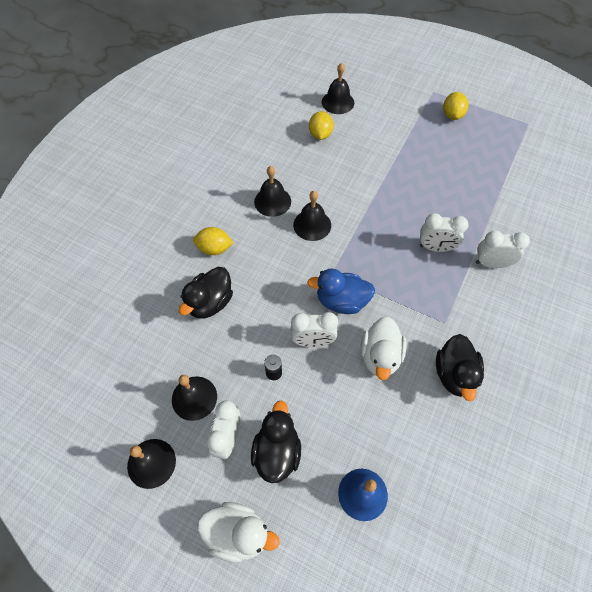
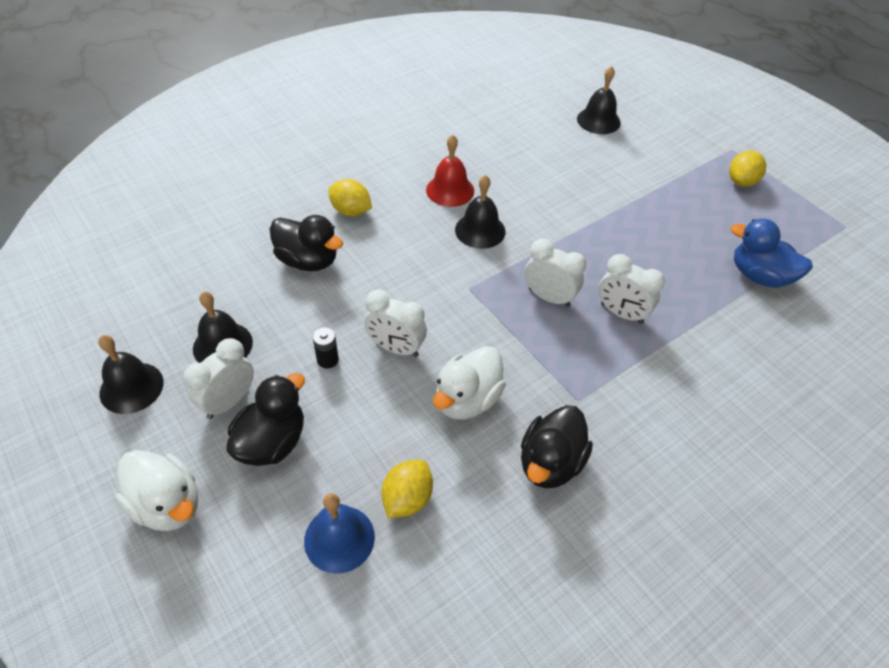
camera: 25 degrees right, 10 degrees down
(210, 303) = (308, 260): black duck -> black duck turned 120 degrees counterclockwise
(272, 201) = (450, 190): black bell -> red bell
(320, 134) = (554, 145): yellow lemon -> yellow lemon (407, 499)
(341, 301) = (460, 321): blue duck -> blue duck (759, 276)
(492, 264) = (687, 361): white clock -> white clock (549, 297)

